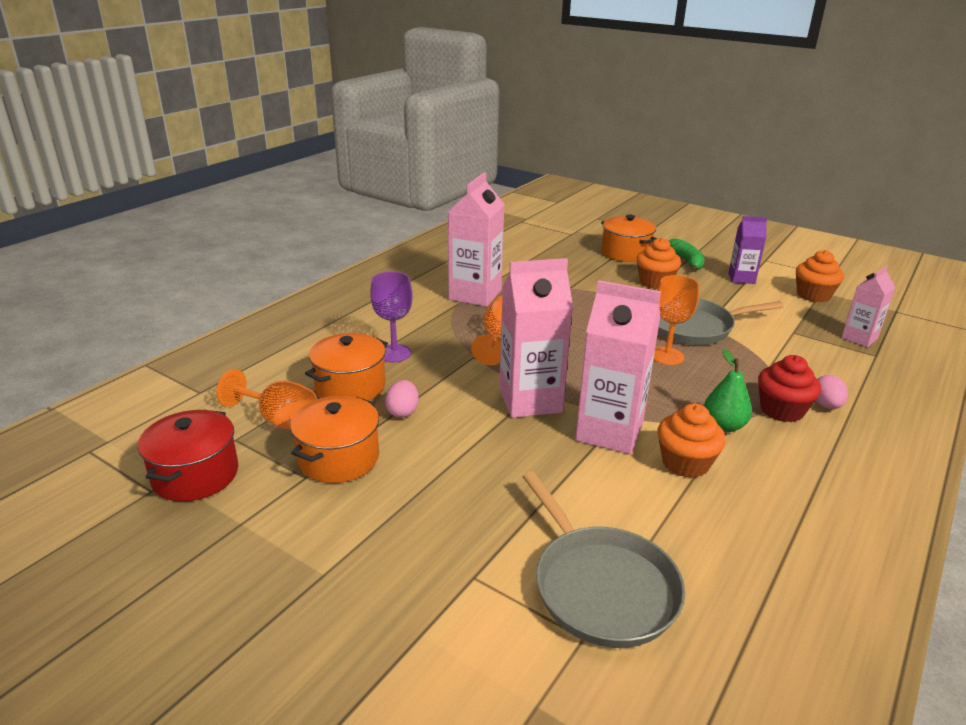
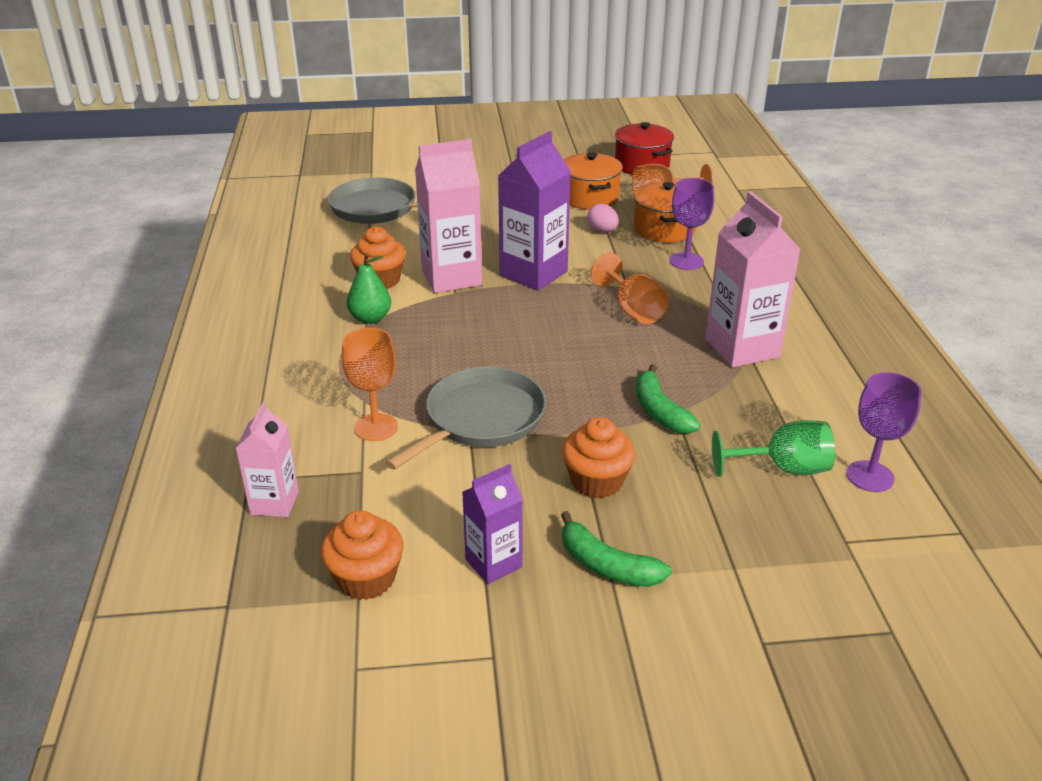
camera: 140 degrees right, 5 degrees up
(521, 240) = (870, 476): none -> purple goblet
(530, 400) = (533, 273): pink carton -> purple carton
(555, 254) = (783, 468): none -> green goblet
(577, 291) = (660, 411): none -> green banana
(625, 253) = (709, 533): orange pot -> none
(667, 356) = (472, 365): orange goblet -> orange goblet (376, 427)
(781, 410) = (329, 354): red cupcake -> none
(826, 405) = (290, 378): pink egg -> none

